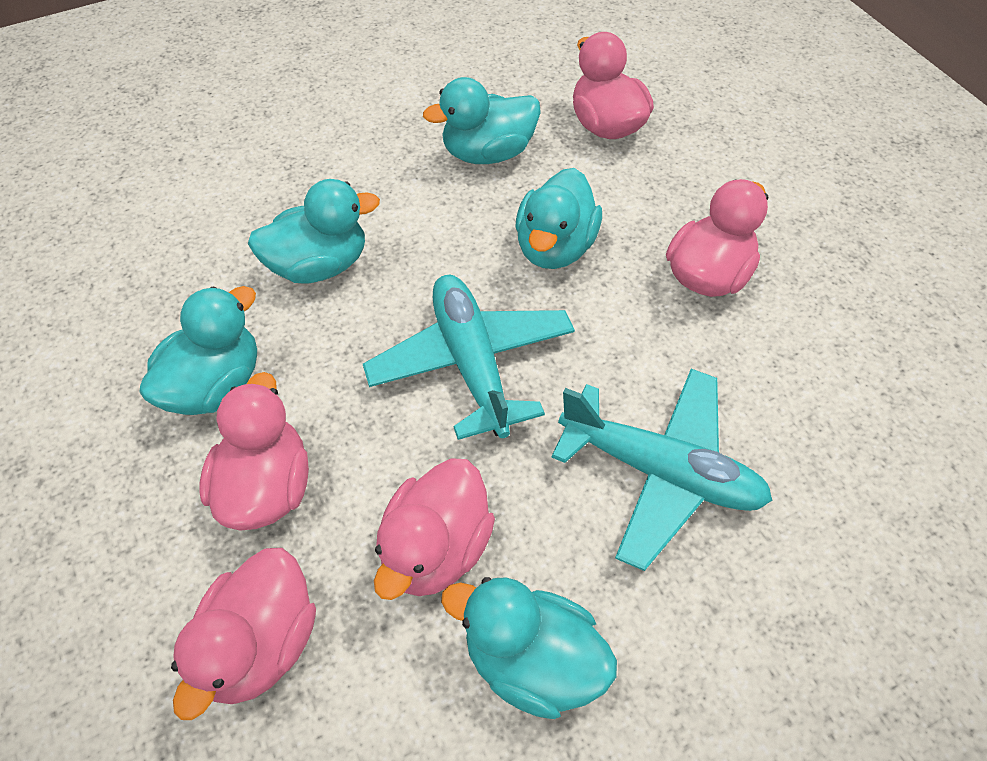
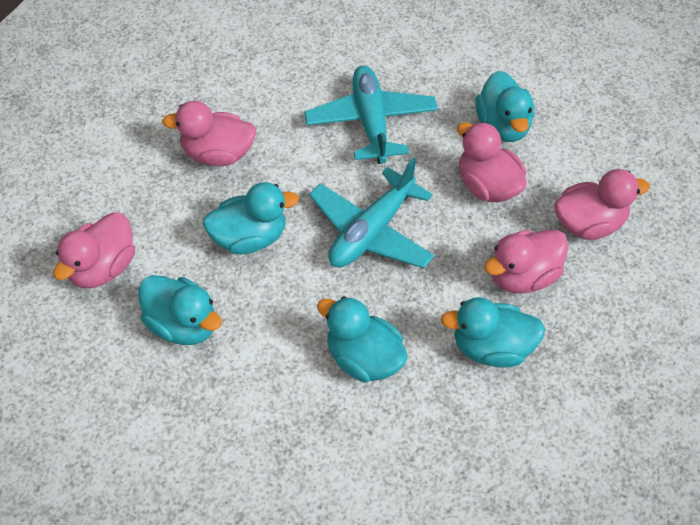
camera: 125 degrees left, 0 degrees up
(436, 549) = (487, 186): pink duck -> pink duck turned 120 degrees counterclockwise

